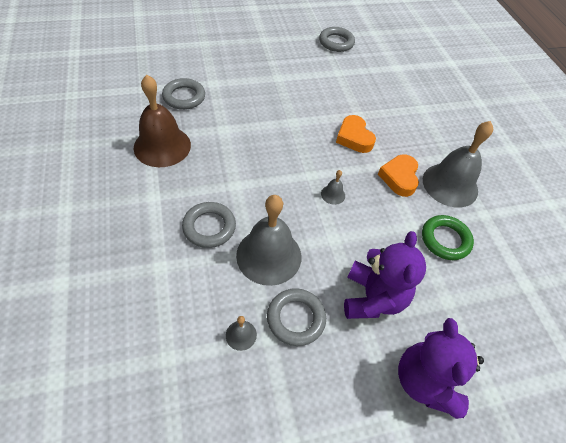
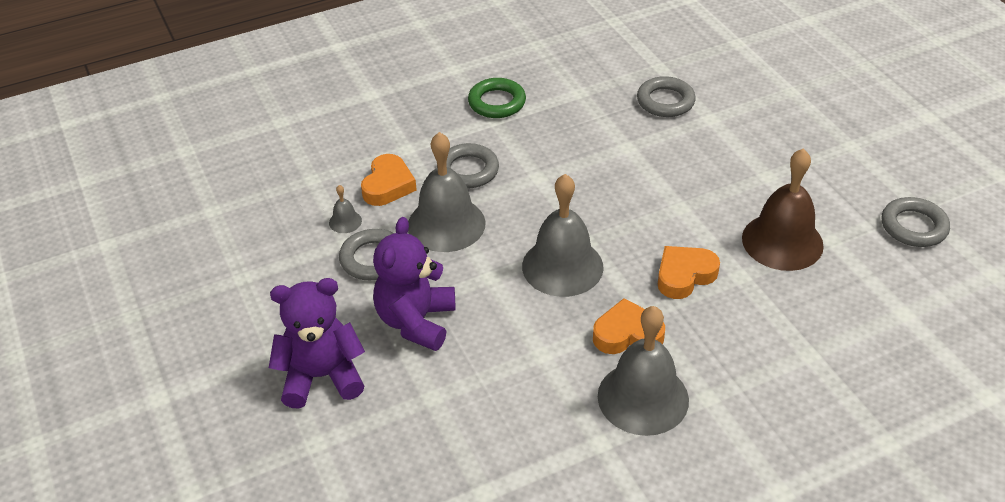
camera: 85 degrees right, 10 degrees down
(162, 146) = (570, 106): brown bell -> brown bell (782, 241)
(205, 290) = (388, 185): none -> orange heart
(333, 194) = (562, 266): grey bell -> grey bell, size x2.37
(372, 298) = (416, 321): purple teddy bear -> purple teddy bear turned 105 degrees clockwise
(445, 240) = (531, 393): green ring -> green ring (497, 102)

